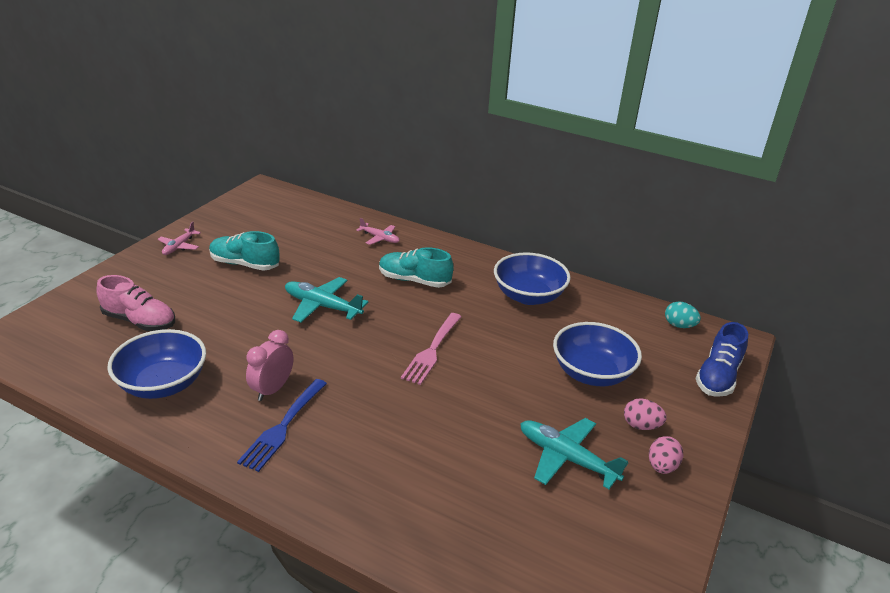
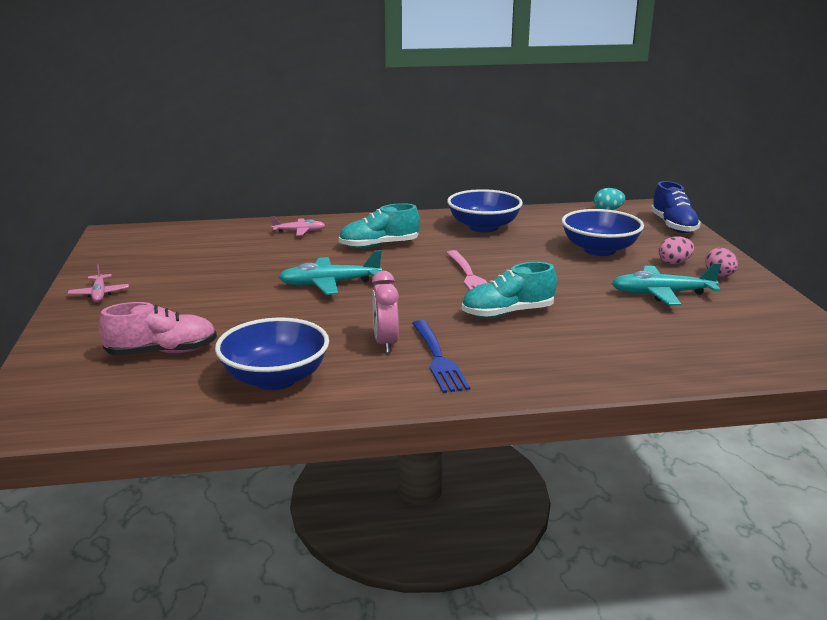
camera: 35 degrees left, 10 degrees down
(244, 264) = (199, 283): turquoise shoe -> turquoise shoe (507, 313)

